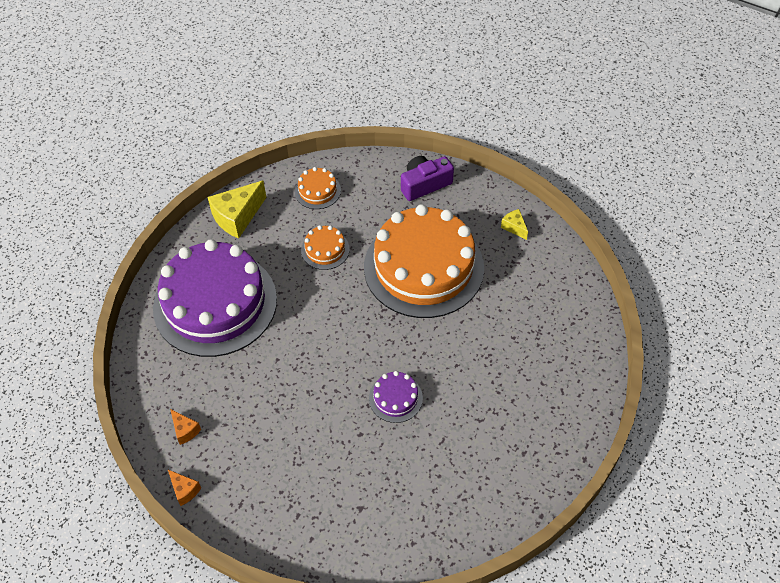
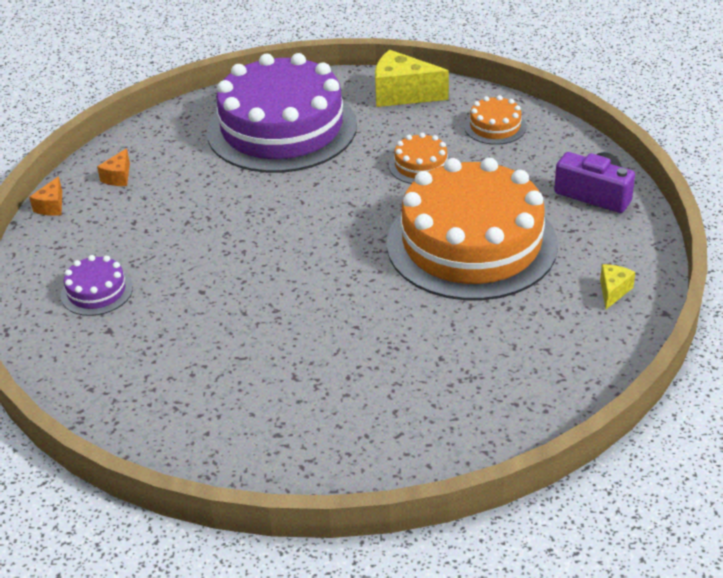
camera: 60 degrees right, 15 degrees down
(395, 398) = (269, 297): purple cake -> purple cake (96, 291)

